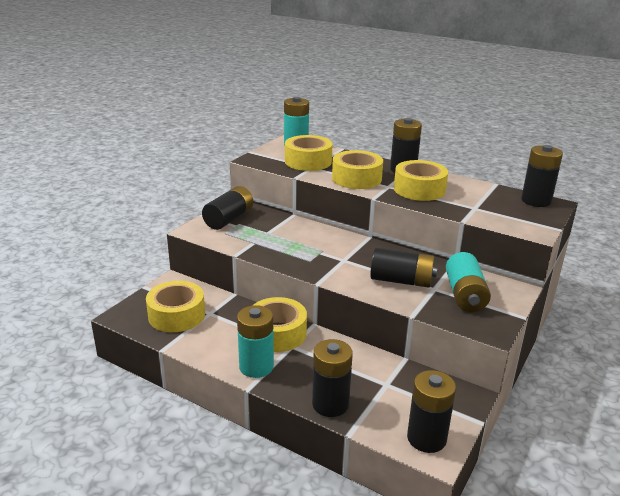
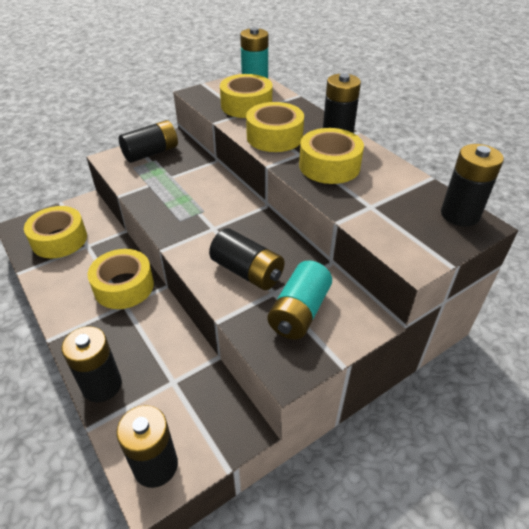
camera: 25 degrees right, 15 degrees up
(256, 366) = (75, 317): turquoise battery -> none

